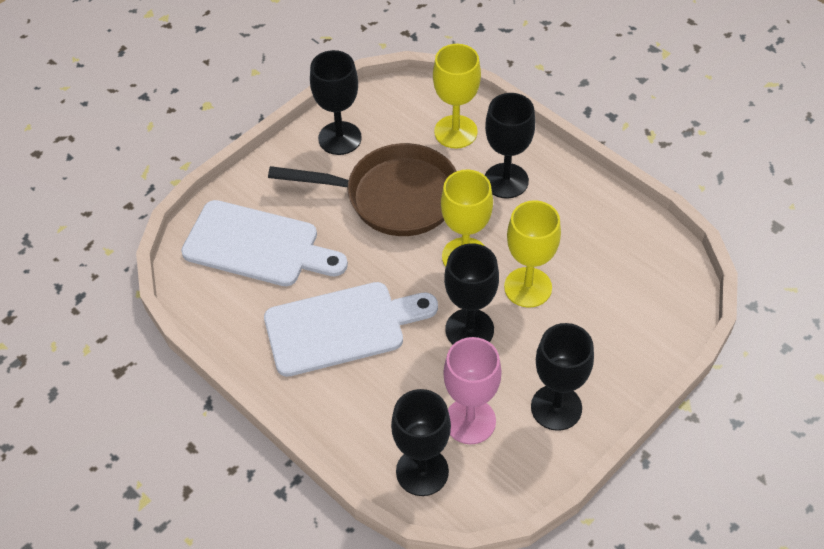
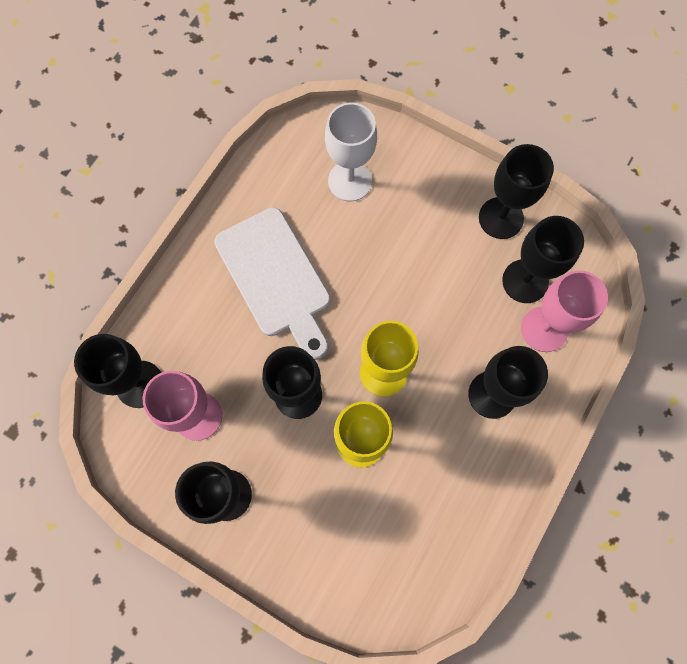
camera: 75 degrees right, 20 degrees up
(258, 246) = (350, 181): white cutting board -> white goblet
(394, 197) = (440, 288): brown pan -> none
(407, 135) = (525, 281): none -> black goblet
(455, 132) = (544, 329): yellow goblet -> pink goblet

